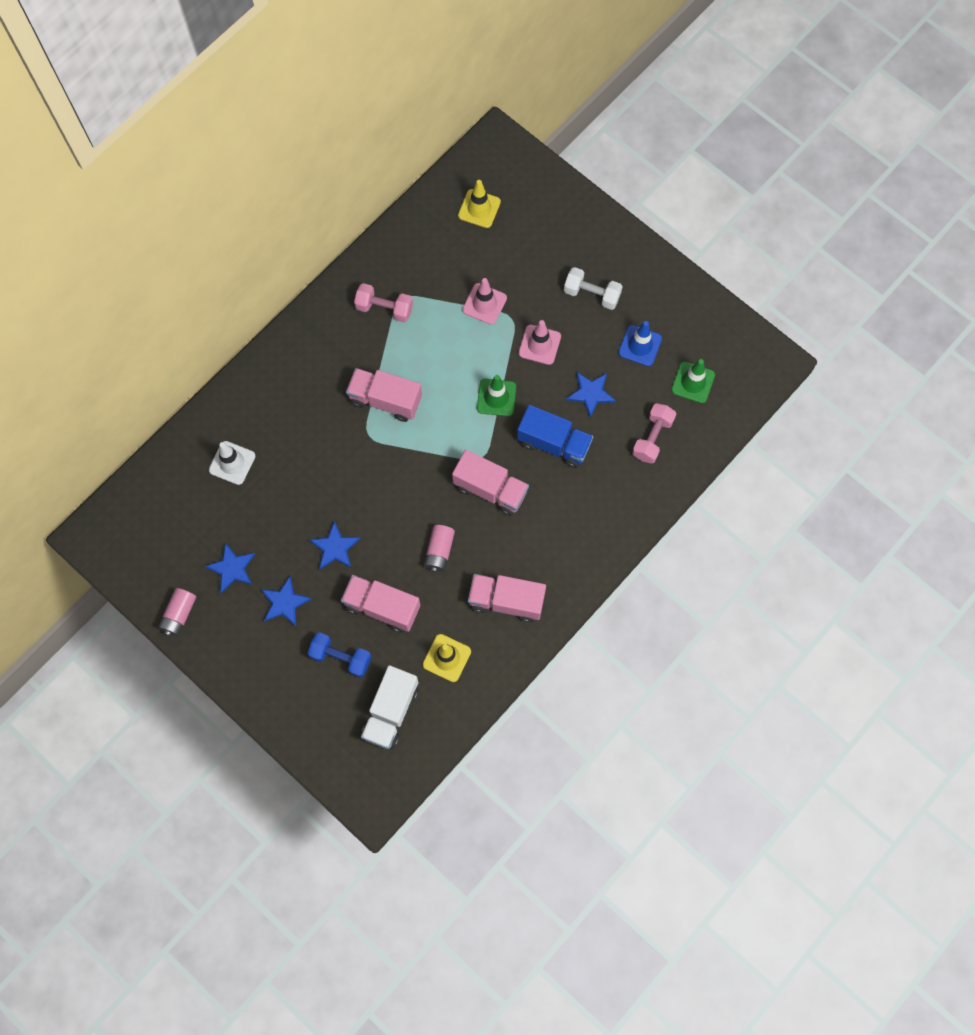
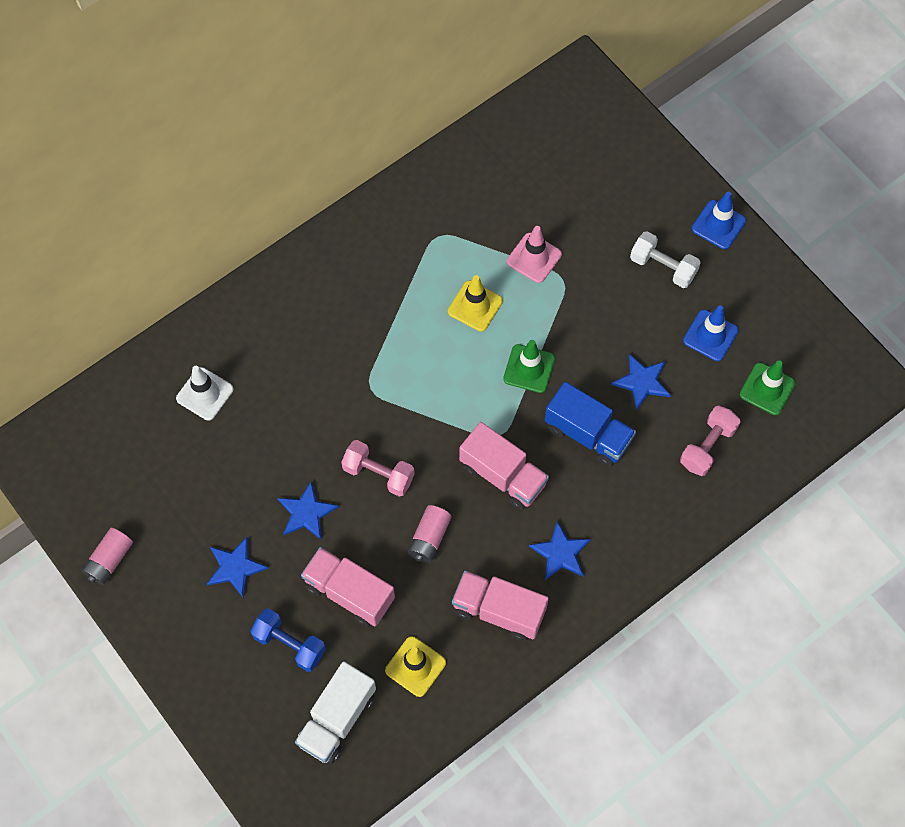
camera: 10 degrees right, 5 degrees down
(232, 568) = (181, 516): blue star -> blue star (560, 553)
(384, 308) = (415, 245): pink dumbbell -> pink dumbbell (378, 473)
(385, 400) = (397, 350): pink truck -> none
(479, 208) = (547, 148): yellow traffic cone -> yellow traffic cone (475, 306)
(539, 345) = (591, 315): pink traffic cone -> none
(631, 251) = (718, 225): none -> blue traffic cone

